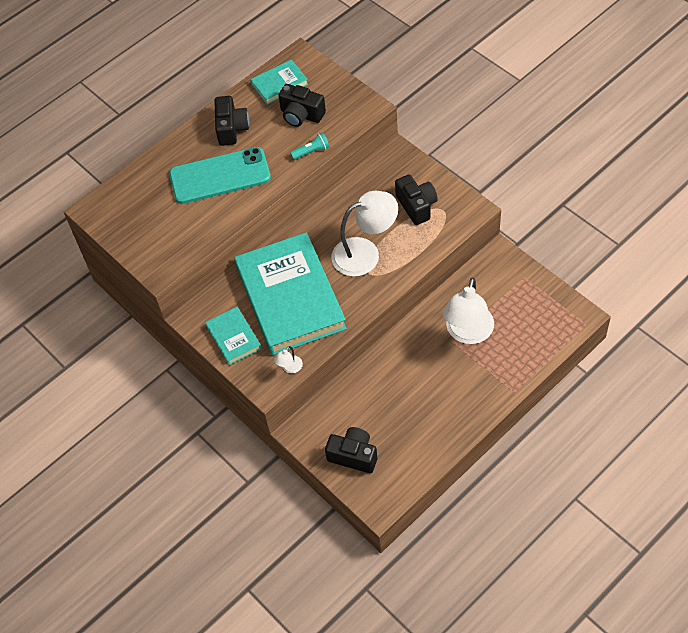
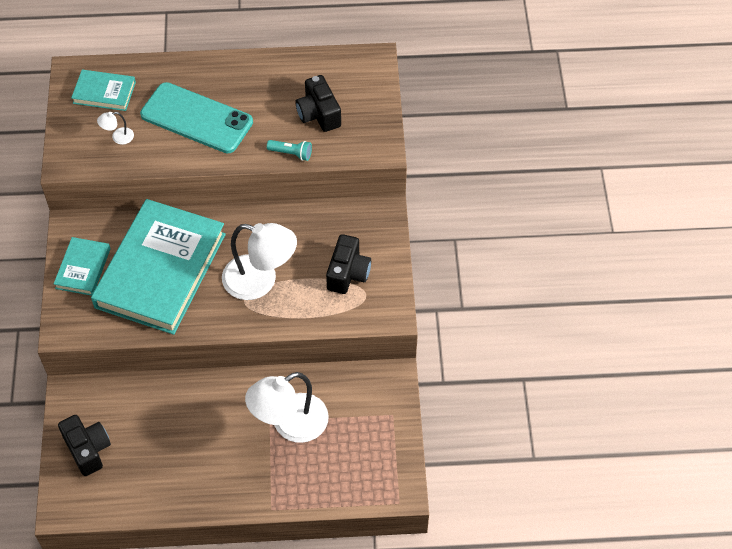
camera: 35 degrees right, 0 degrees up
(231, 128) = (250, 83): black camera -> none
(279, 84) = (331, 73): turquoise book -> turquoise book (104, 93)
(289, 368) = (96, 330): white lamp -> white lamp (118, 137)

